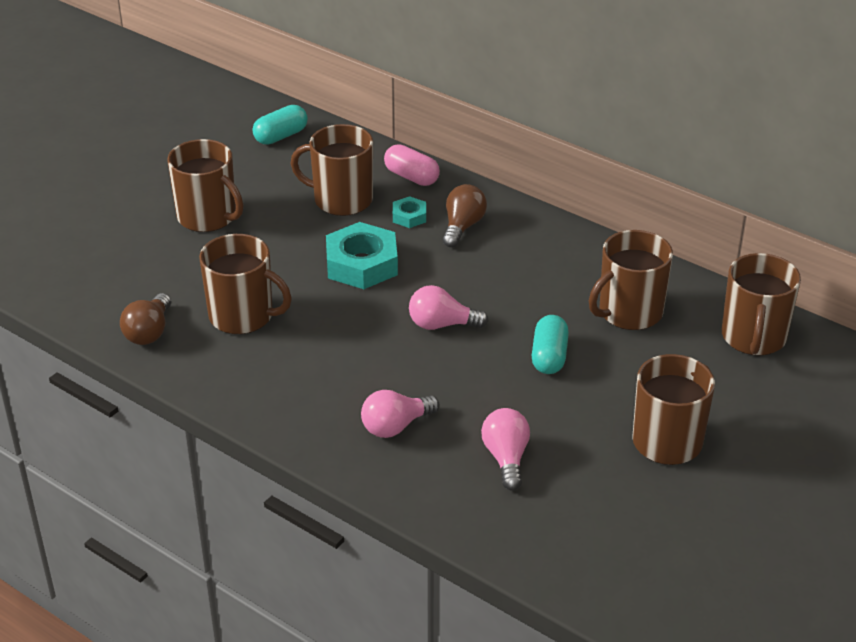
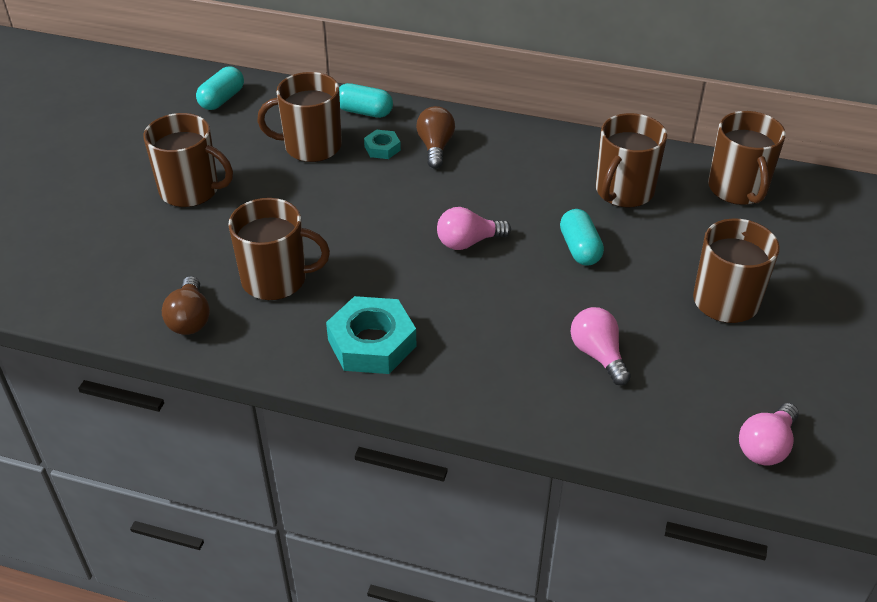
camera: 20 degrees left, 5 degrees up
(361, 264) = (363, 202): turquoise nut -> turquoise nut (372, 343)
(395, 426) = (481, 351): pink light bulb -> pink light bulb (766, 446)
(411, 177) = (364, 112): pink capsule -> turquoise capsule

